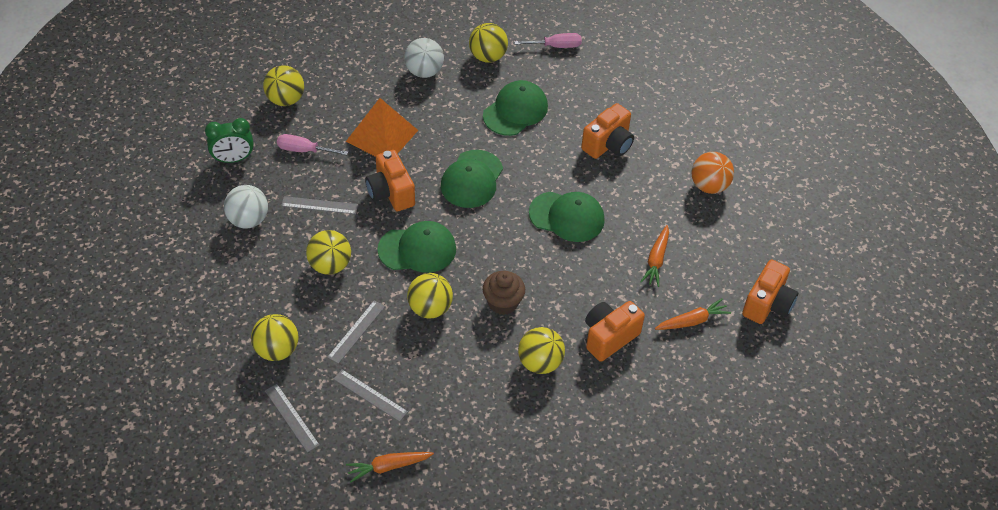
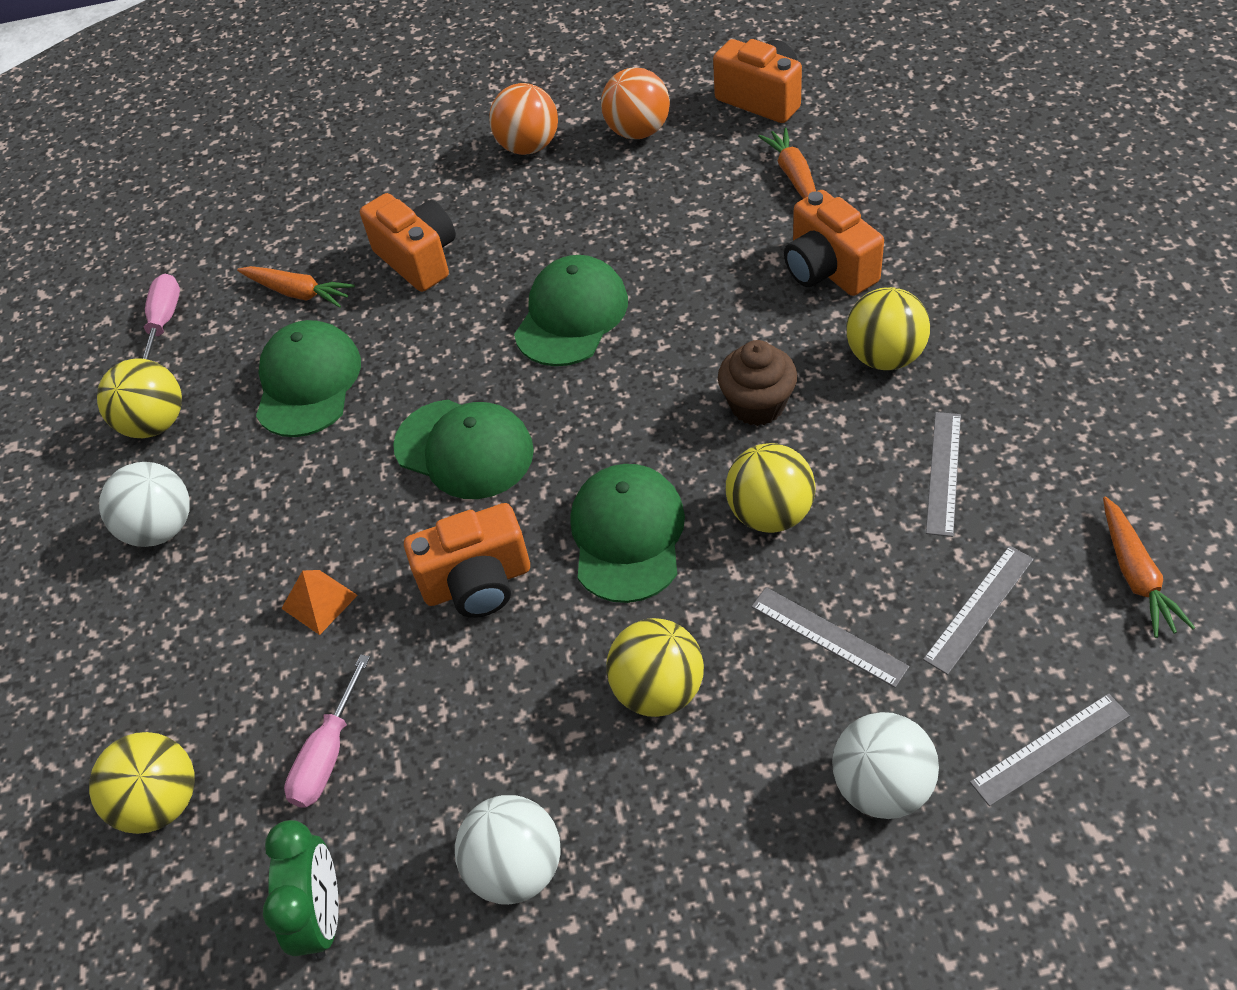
camera: 75 degrees left, 0 degrees up
(277, 350) = (881, 786): yellow ball -> white ball
(319, 205) = (492, 716): grey ruler -> grey ruler (943, 472)
(382, 136) = (319, 602): orange pyramid -> orange pyramid, size x0.49
(515, 111) = (308, 383): green cap -> green cap turned 45 degrees clockwise
(656, 260) = (673, 210): orange carrot -> orange carrot (298, 293)
(728, 239) = (638, 131): none -> orange ball

